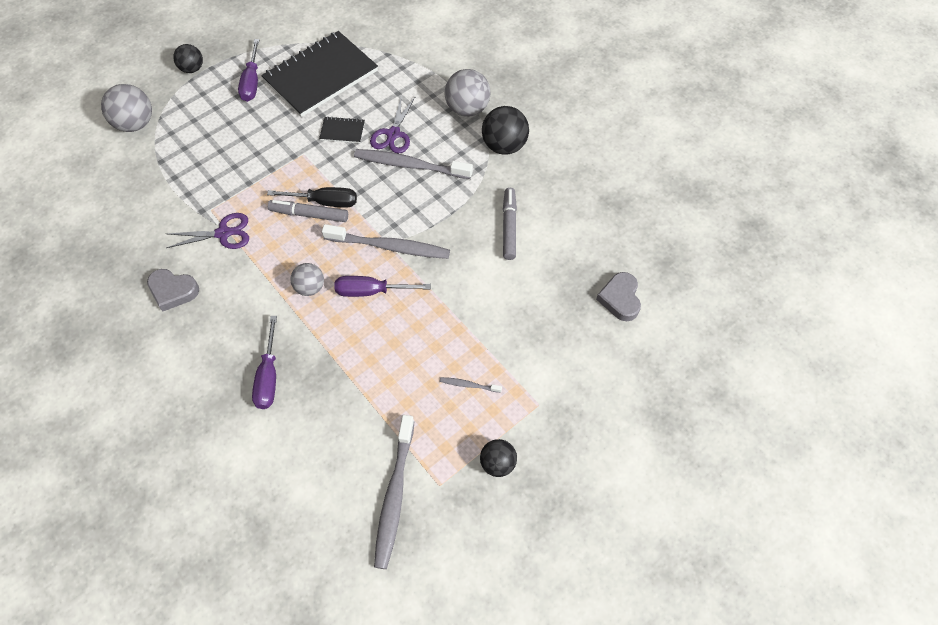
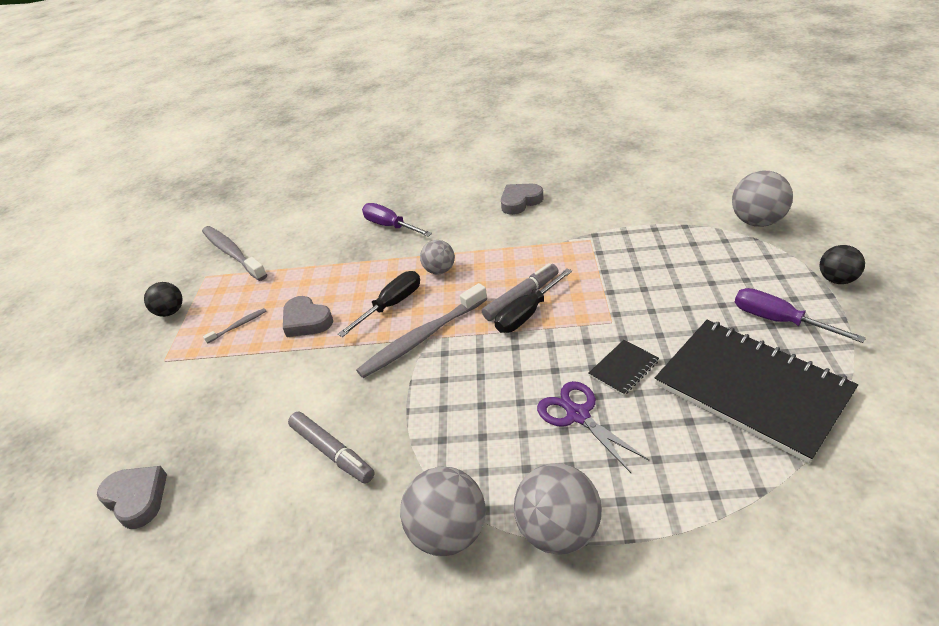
camera: 135 degrees right, 20 degrees down
(223, 233) = (554, 240): purple scissors -> none
(321, 76) = (751, 389): black notebook -> black notebook turned 45 degrees counterclockwise
(371, 291) = (391, 305): purple screwdriver -> black screwdriver
(410, 165) = (511, 406): grey toothbrush -> none
(428, 337) = (306, 321): none -> grey heart
(504, 146) = (448, 532): black ball -> grey ball

